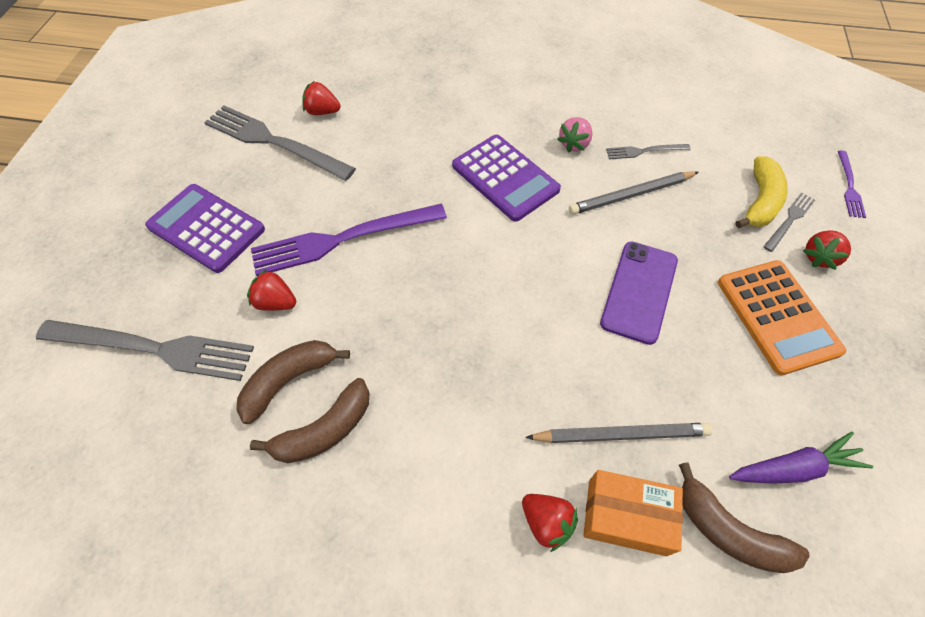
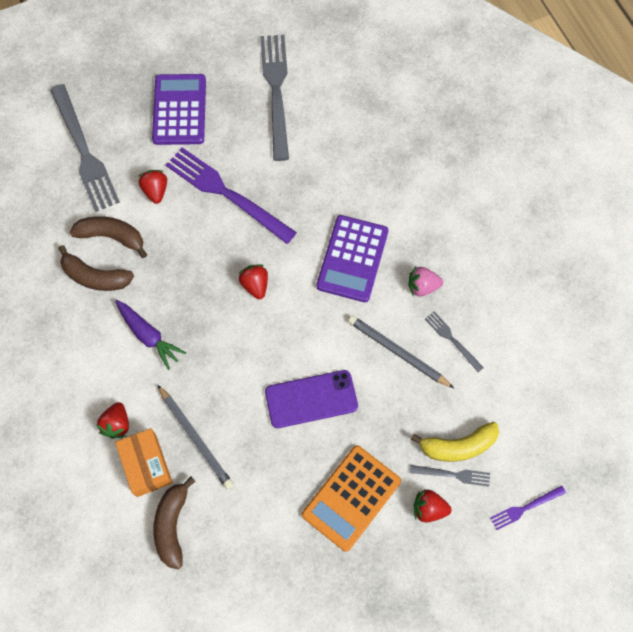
camera: 55 degrees right, 10 degrees up
(322, 112) = (327, 99): red strawberry -> red strawberry (255, 285)
(794, 468) = (237, 548): purple carrot -> purple carrot (149, 336)

